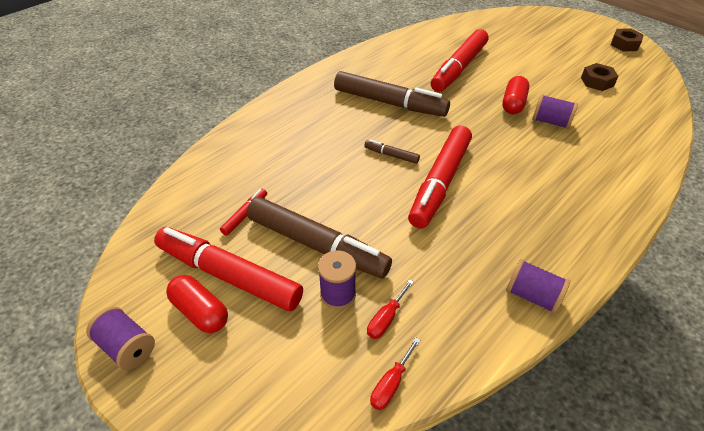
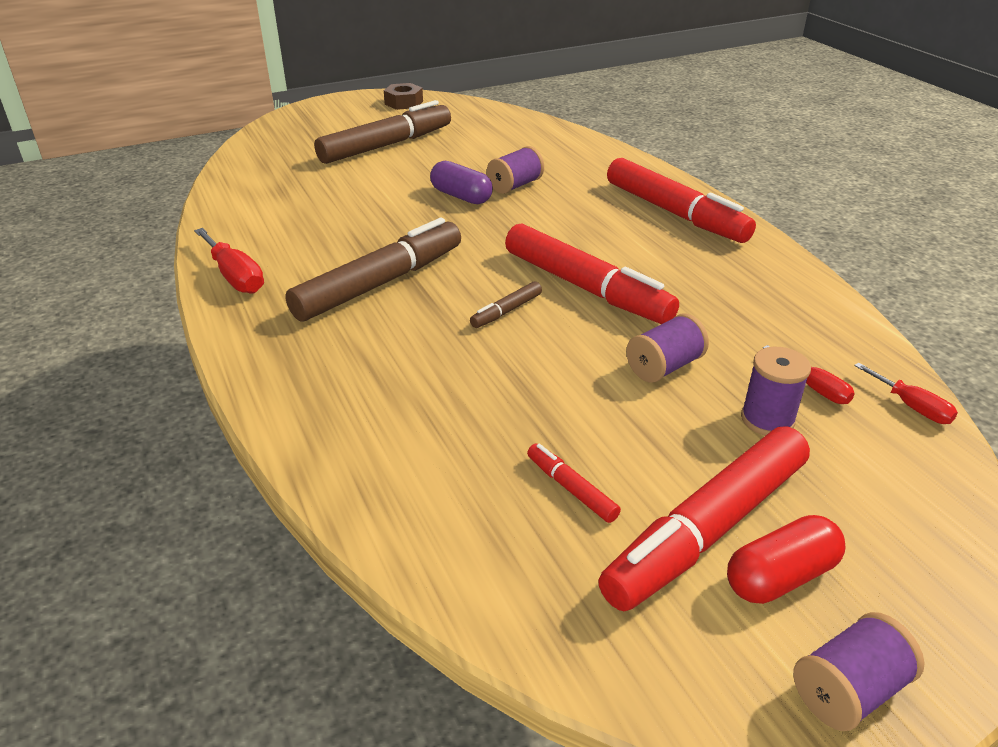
camera: 70 degrees left, 10 degrees down
(317, 245) = (668, 420): brown marker -> brown marker (386, 145)
(365, 58) = (235, 276): none -> red screwdriver
(459, 68) = (346, 209): red marker -> red marker (675, 213)
(513, 104) = (461, 196): red capsule -> purple capsule
(532, 295) = (792, 280): purple spool -> purple spool (664, 367)
(597, 82) = (461, 138): brown nut -> none

